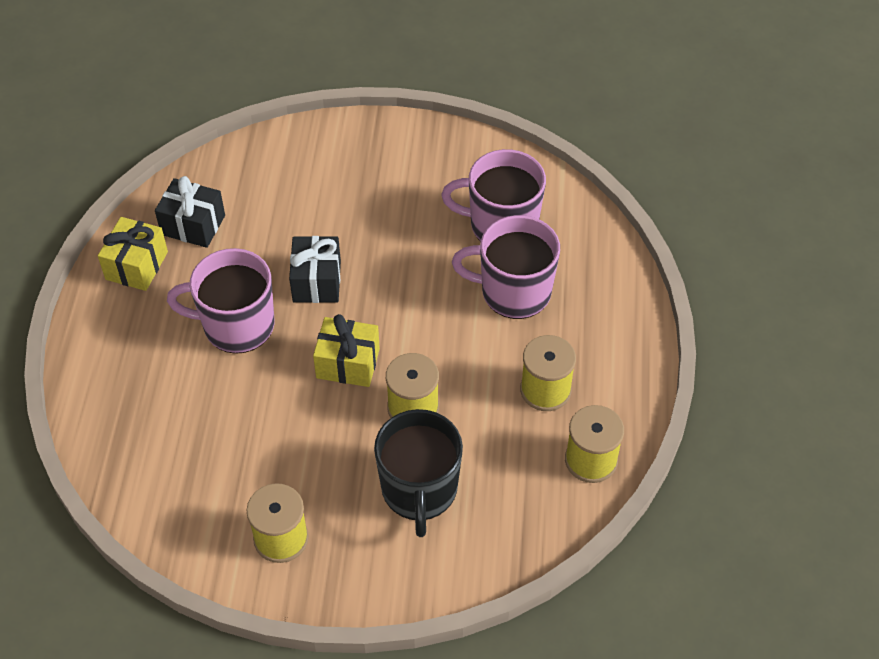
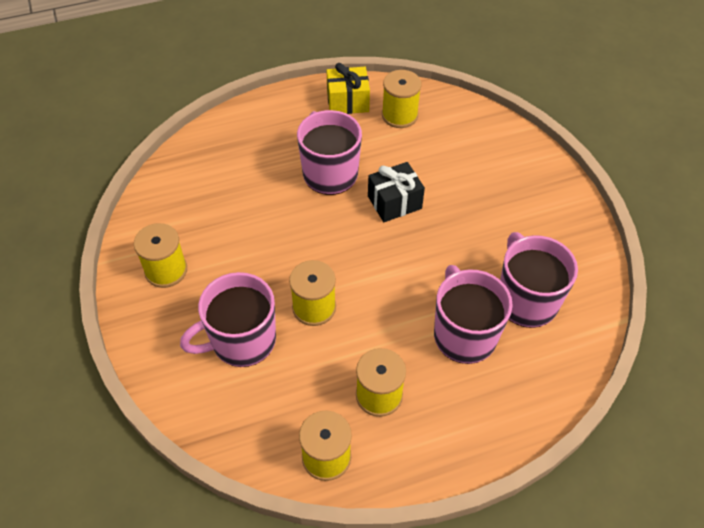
camera: 65 degrees right, 0 degrees up
(193, 225) = (399, 115): black gift -> yellow spool
(348, 363) = (332, 250): yellow gift -> none
(419, 490) = (242, 340): black mug -> pink mug

